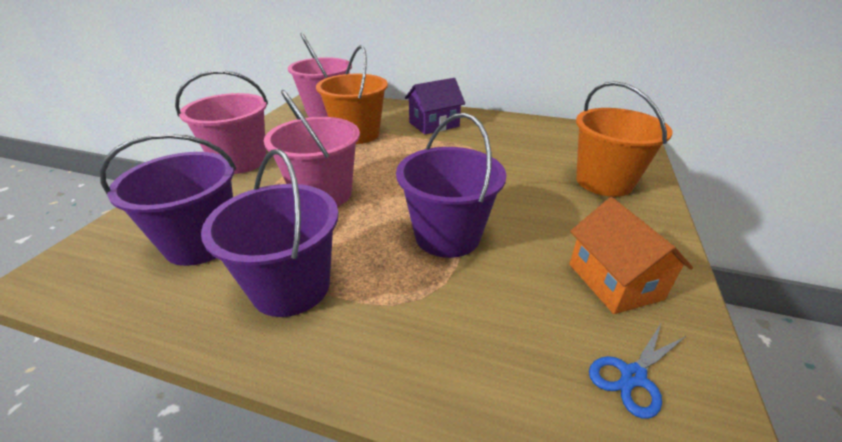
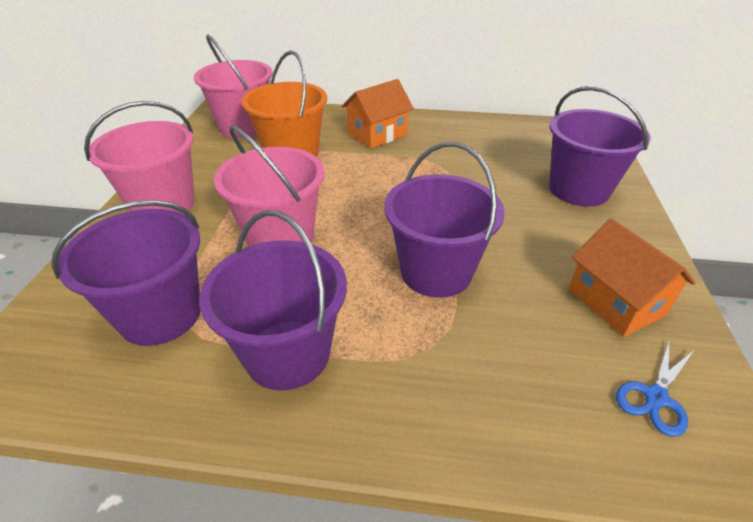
camera: 10 degrees left, 5 degrees up
(434, 124) = (377, 134): purple house -> orange house
(604, 182) = (578, 190): orange bucket -> purple bucket

